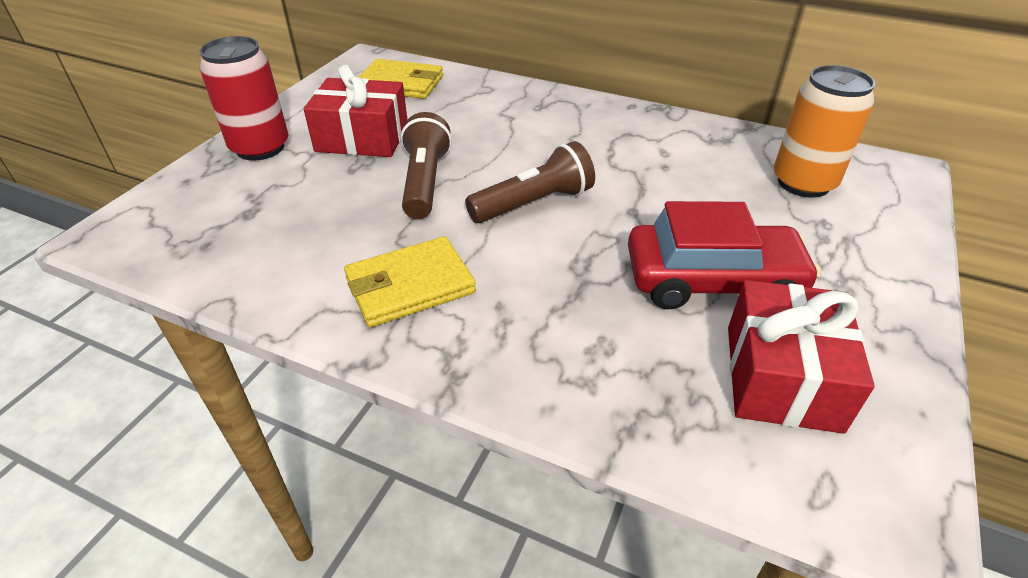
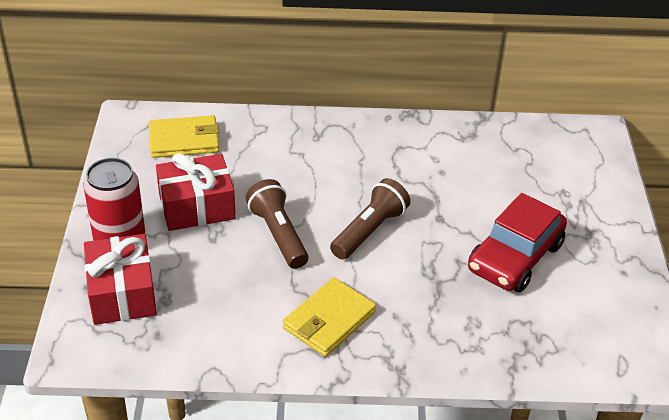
camera: 25 degrees left, 0 degrees up
(712, 280) = (515, 257): red car -> red car turned 150 degrees clockwise
(782, 377) = (579, 309): red gift -> red gift (122, 293)
(803, 183) = (539, 161): orange can -> none

